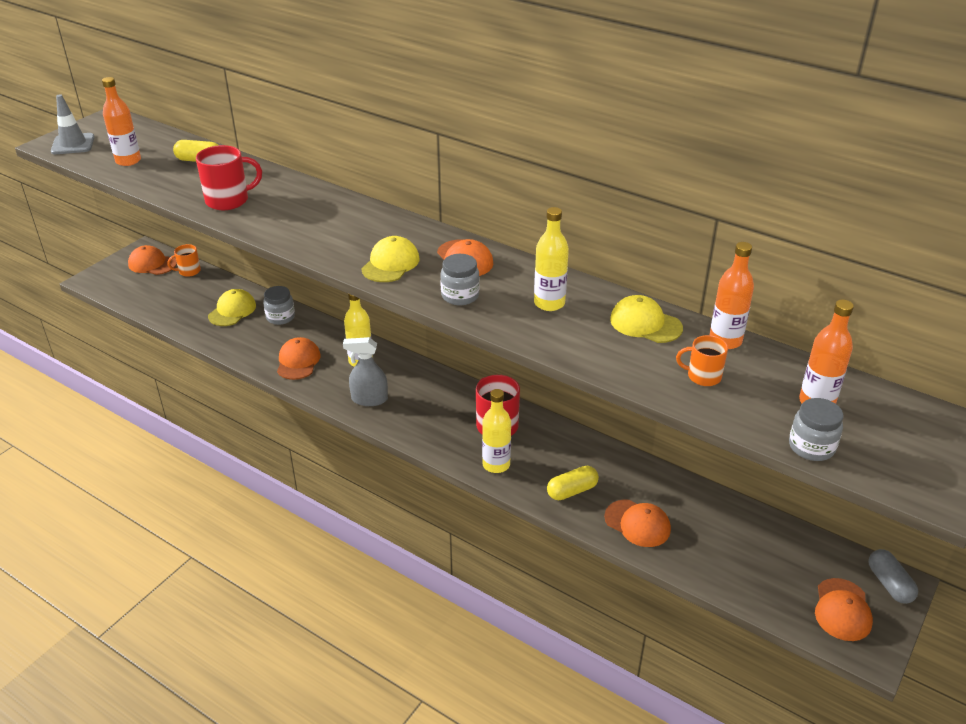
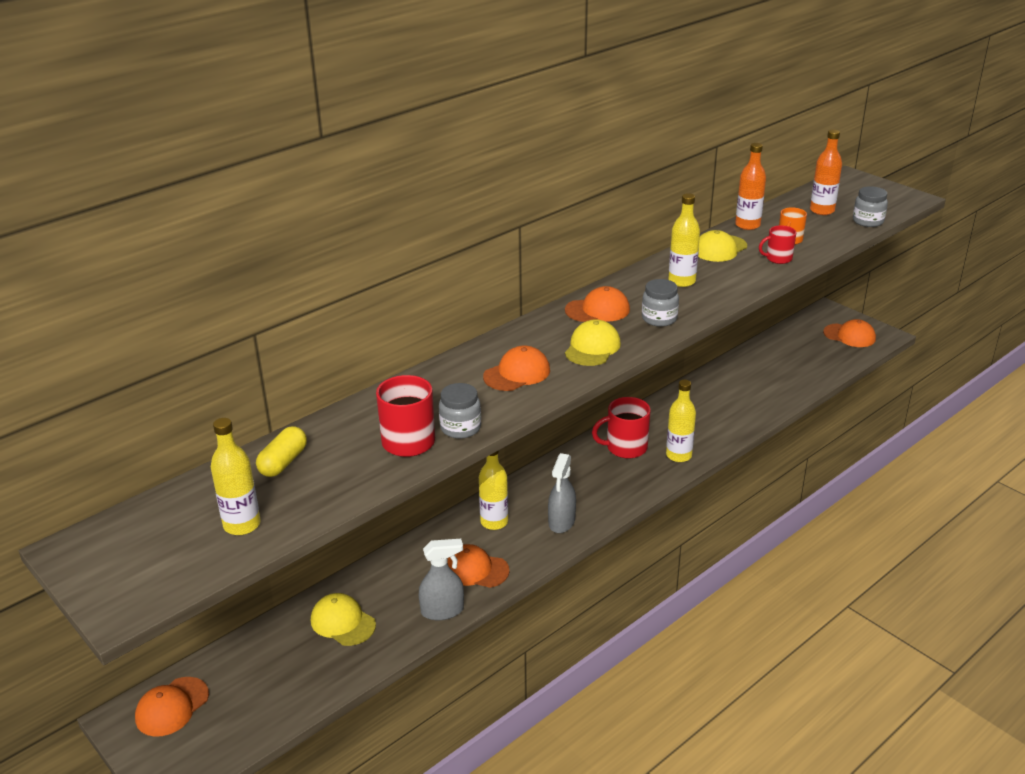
camera: 75 degrees left, 5 degrees down
(73, 144) = (142, 584): grey traffic cone -> none
(128, 161) = (242, 525): orange bottle -> yellow bottle
(189, 271) = (219, 665): orange mug -> none
(248, 354) = (442, 611): none -> grey spray bottle
(280, 317) = (379, 579): grey jar -> grey jar (460, 428)
(390, 264) = (592, 347): yellow cap -> yellow cap turned 75 degrees clockwise
(572, 491) = (719, 421): yellow capsule -> none
(637, 523) = (761, 397): orange cap -> orange cap (517, 373)
(644, 369) = (778, 258): none -> red mug
(889, 584) = (828, 314): grey capsule -> none

